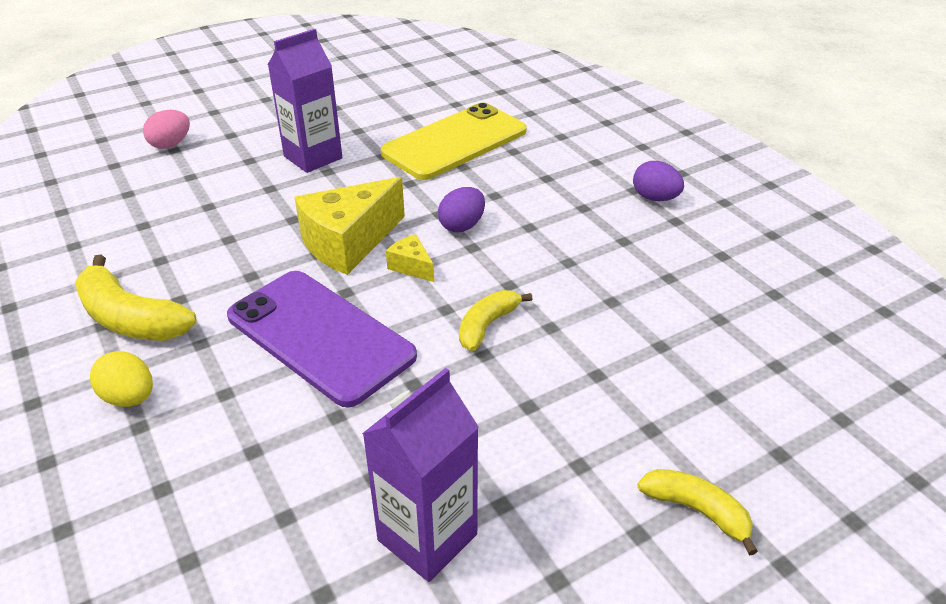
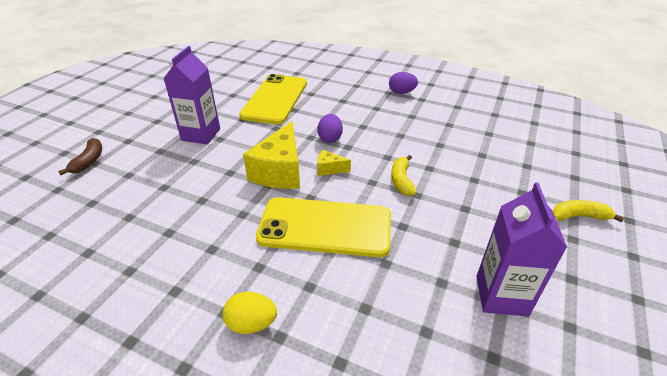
camera: 35 degrees left, 0 degrees up
(130, 319) = (192, 277): yellow banana -> none
(171, 144) = (89, 161): pink egg -> brown banana
(320, 336) = (325, 227): purple phone -> yellow phone

